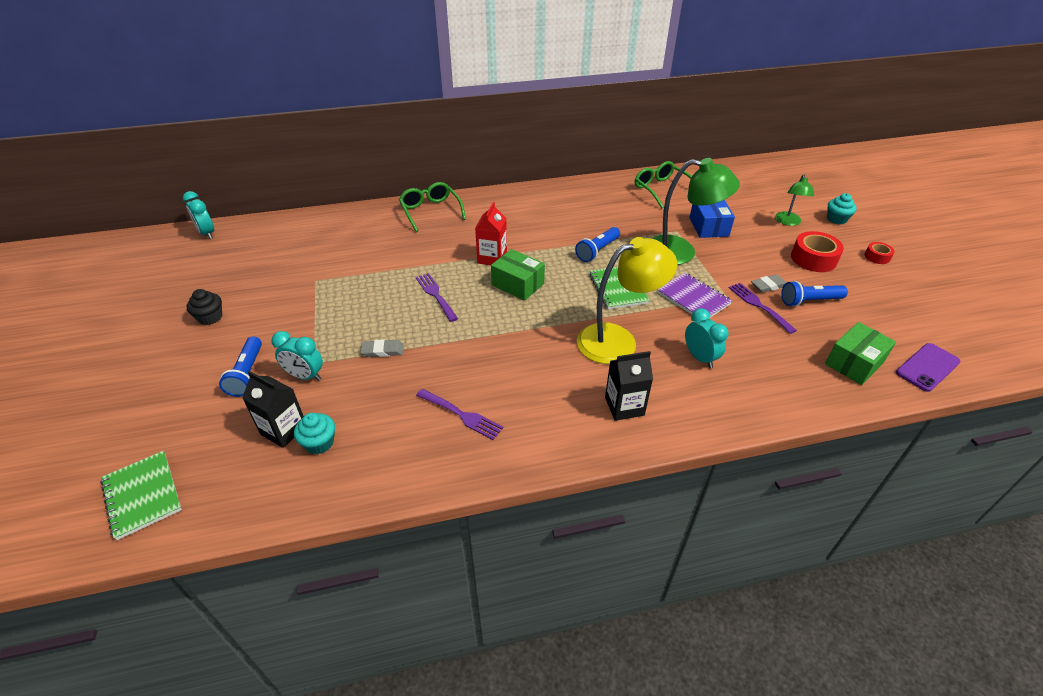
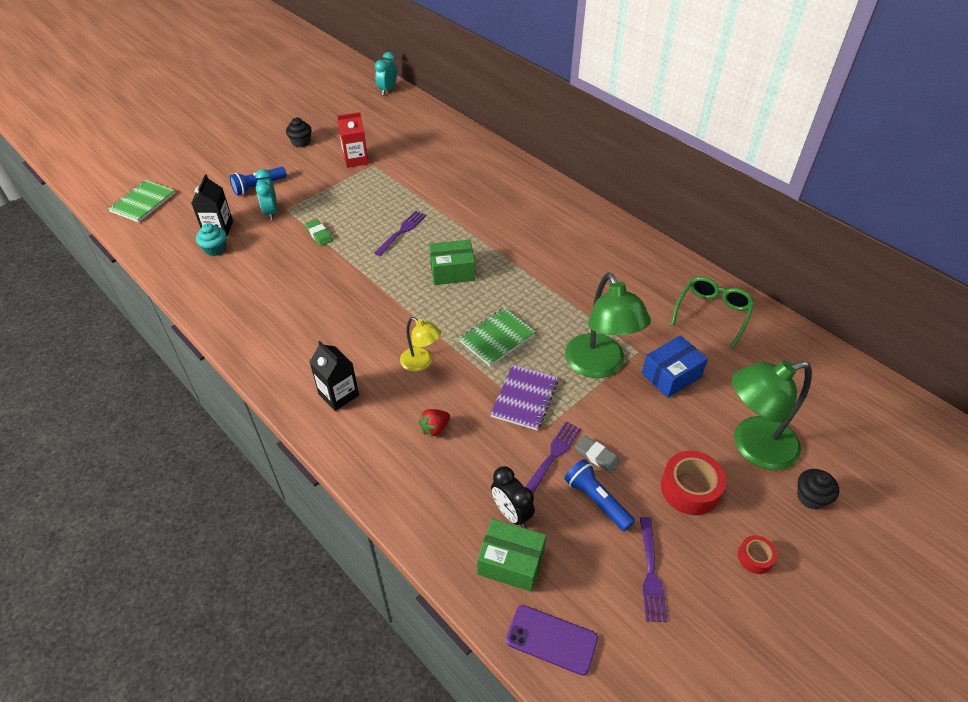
camera: 60 degrees right, 5 degrees up
(382, 350) = (319, 234): grey eraser -> green eraser
(430, 211) = (515, 177): green glasses -> none
(460, 415) = (276, 303): purple fork -> purple fork (650, 572)
(492, 258) = (477, 241): red carton -> red carton (355, 160)
(518, 284) = (452, 271): green box -> green box turned 75 degrees clockwise
(597, 251) = (547, 303): blue flashlight -> none
(618, 340) = (421, 363): yellow lamp -> yellow lamp, size x0.54
(700, 357) = (435, 428): turquoise clock -> red strawberry
(788, 222) = (753, 446): green lamp -> green lamp, size x1.85
(807, 346) = (511, 513): none -> black clock
(836, 219) = (811, 497): turquoise cupcake -> black cupcake

